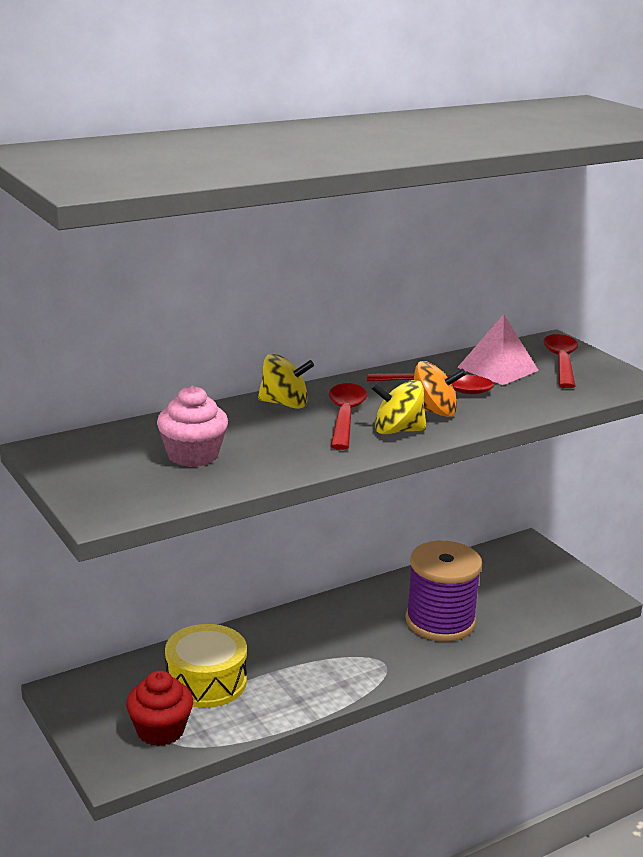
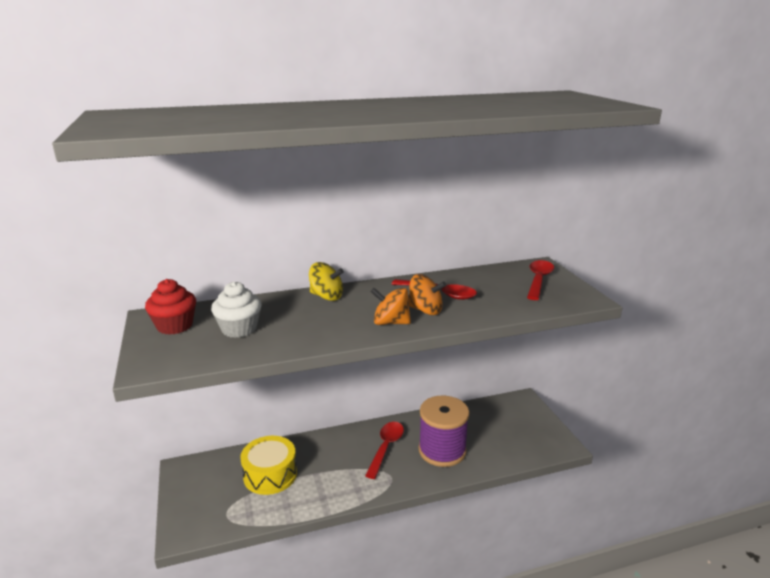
camera: 15 degrees right, 0 degrees up
(160, 730) = (224, 507): red cupcake -> red cupcake (175, 326)
(193, 455) = (239, 329): pink cupcake -> white cupcake
(345, 416) = (361, 309): red spoon -> red spoon (386, 447)
(397, 431) = (390, 322): yellow spinning top -> orange spinning top
(497, 369) = (489, 282): pink pyramid -> none

